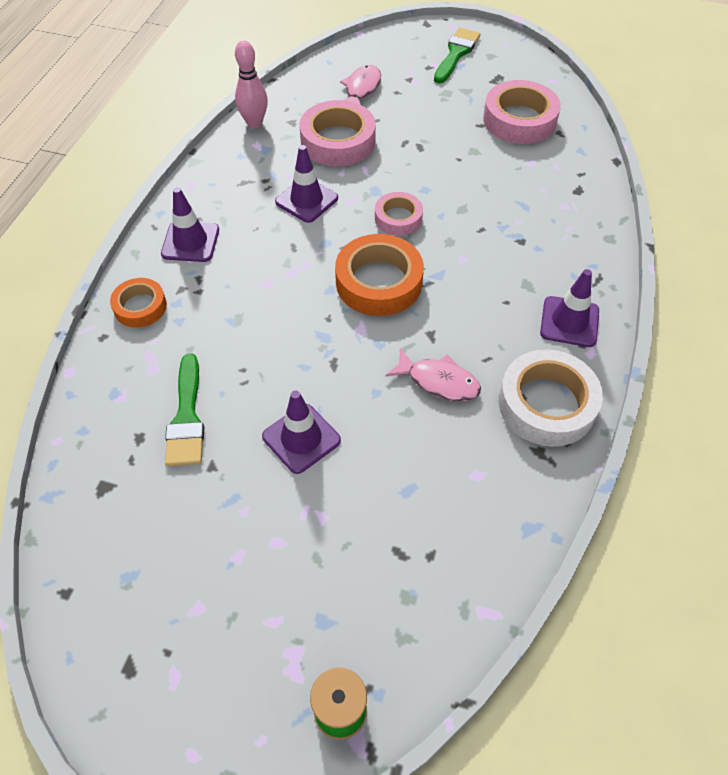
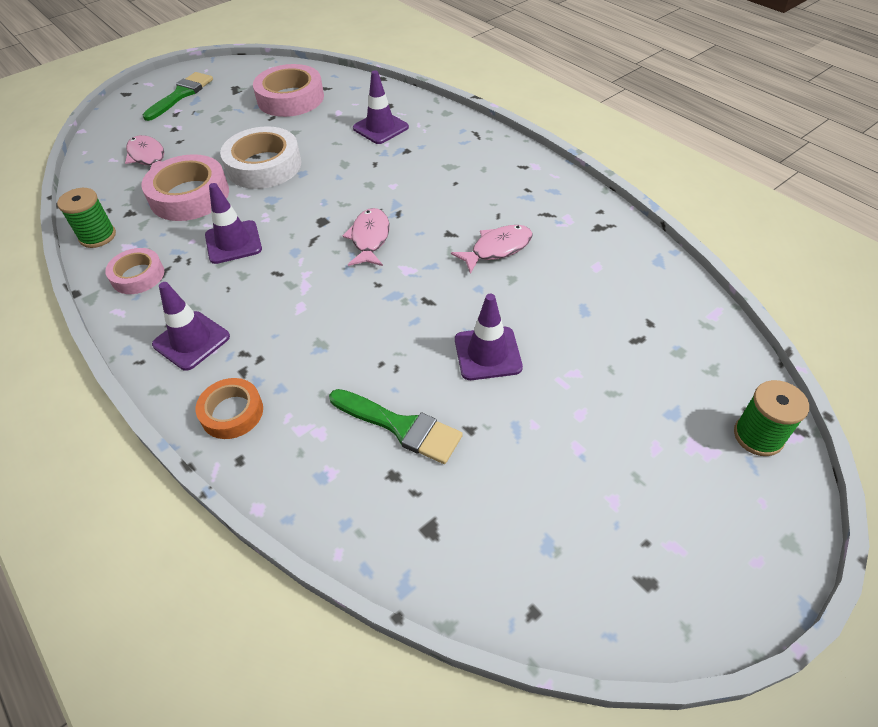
camera: 55 degrees left, 5 degrees down
(254, 123) = (98, 236): pink bowling pin -> green spool
(379, 282) = (370, 238): orange tape -> pink fish
(398, 218) = (315, 199): pink tape -> pink tape (138, 276)
(456, 54) = (181, 95): green brush -> green brush turned 60 degrees clockwise
(546, 404) = (562, 205): white tape -> white tape (264, 166)
(569, 322) = (500, 163): purple traffic cone -> purple traffic cone (380, 128)

